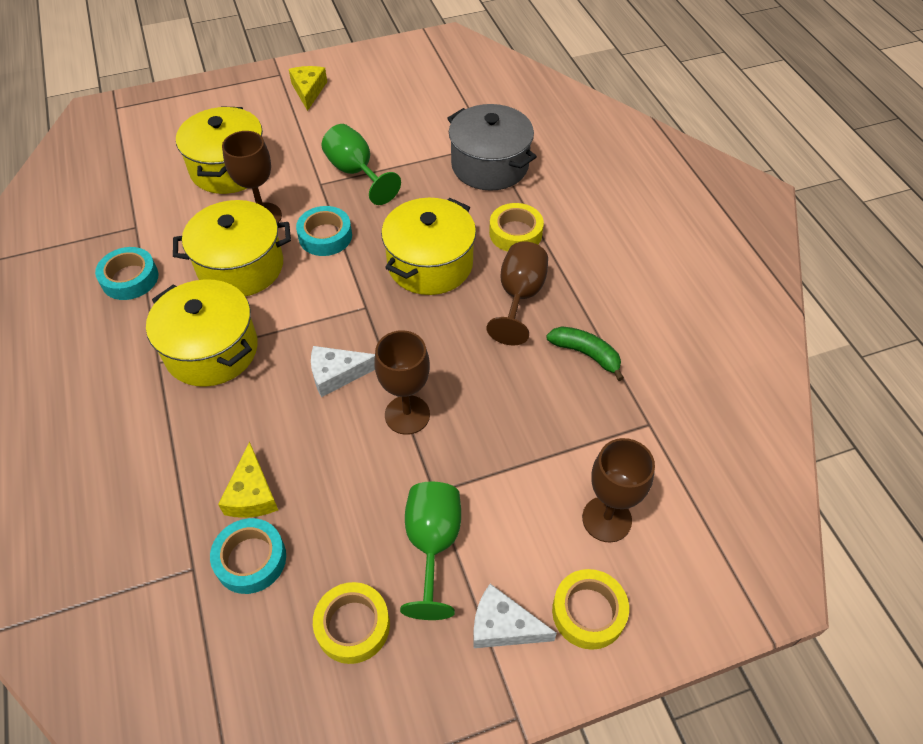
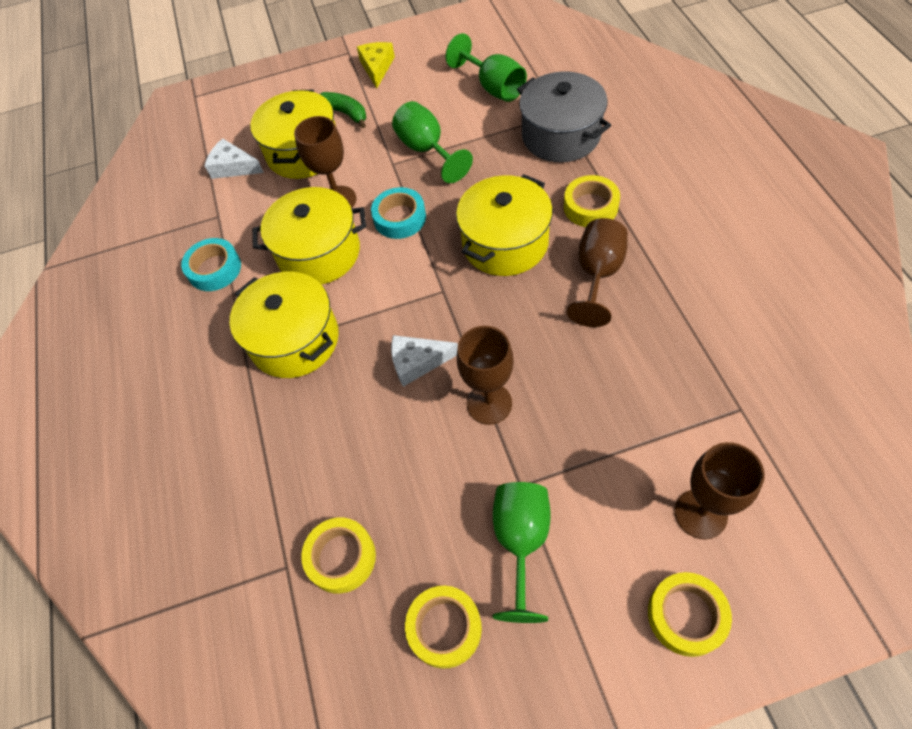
camera: 10 degrees right, 5 degrees up
(250, 559) = (341, 557): turquoise tape -> yellow tape
(252, 493) = (340, 489): yellow cheese -> none
(425, 116) = (493, 87): none -> green goblet
(503, 626) = (597, 630): white cheese -> white cheese (233, 167)
(586, 354) = (670, 334): green banana -> green banana (345, 113)

